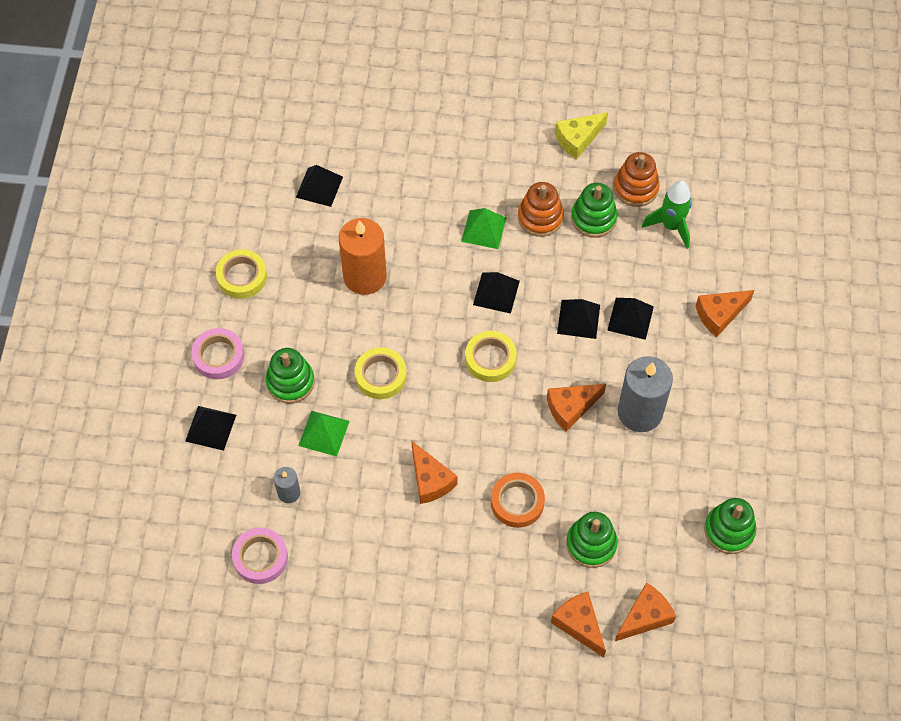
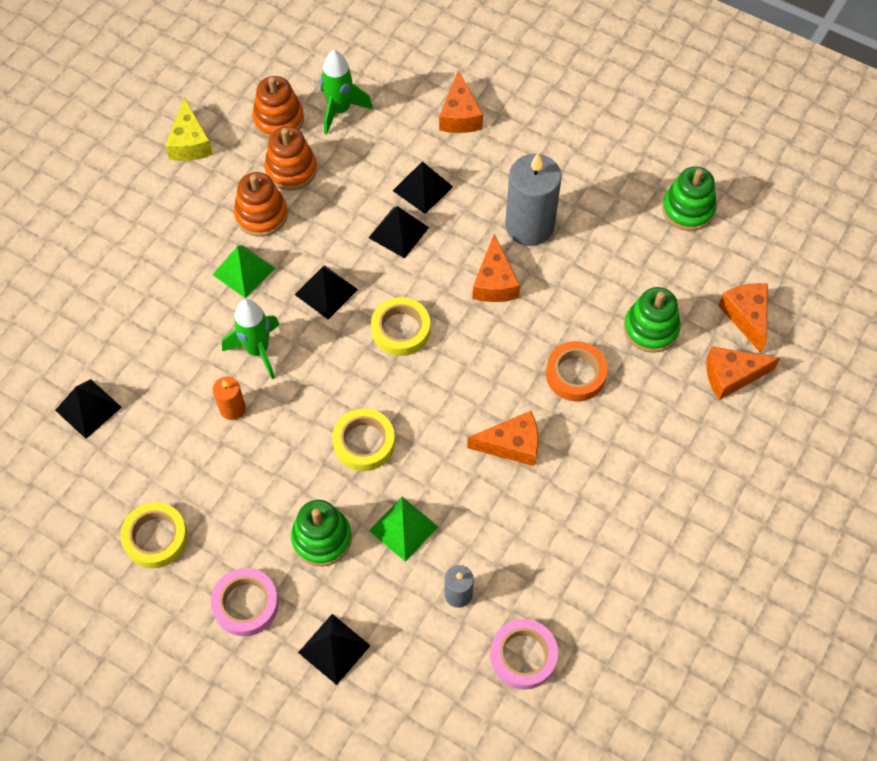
camera: 65 degrees left, 0 degrees up
(365, 276) = (232, 408): orange candle -> orange candle, size x0.49
(421, 270) = (258, 350): none -> green rocket
(593, 218) = (291, 169): green stacking toy -> orange stacking toy

